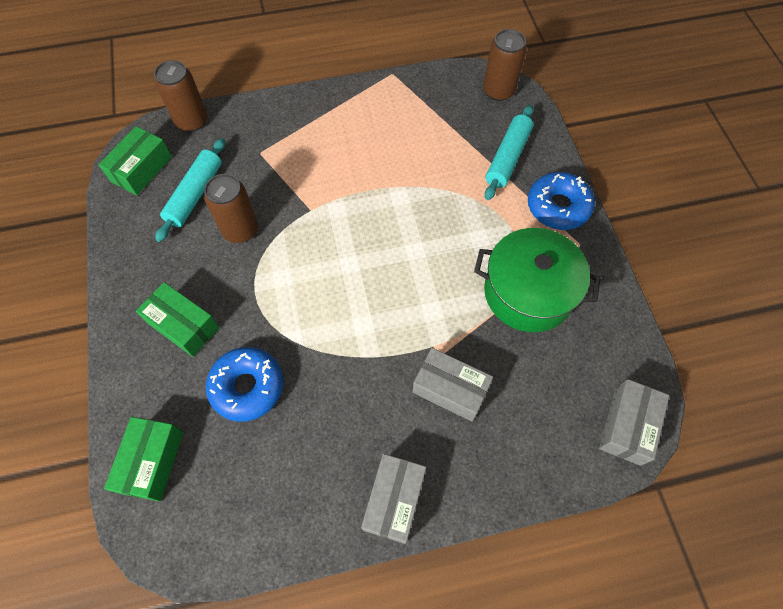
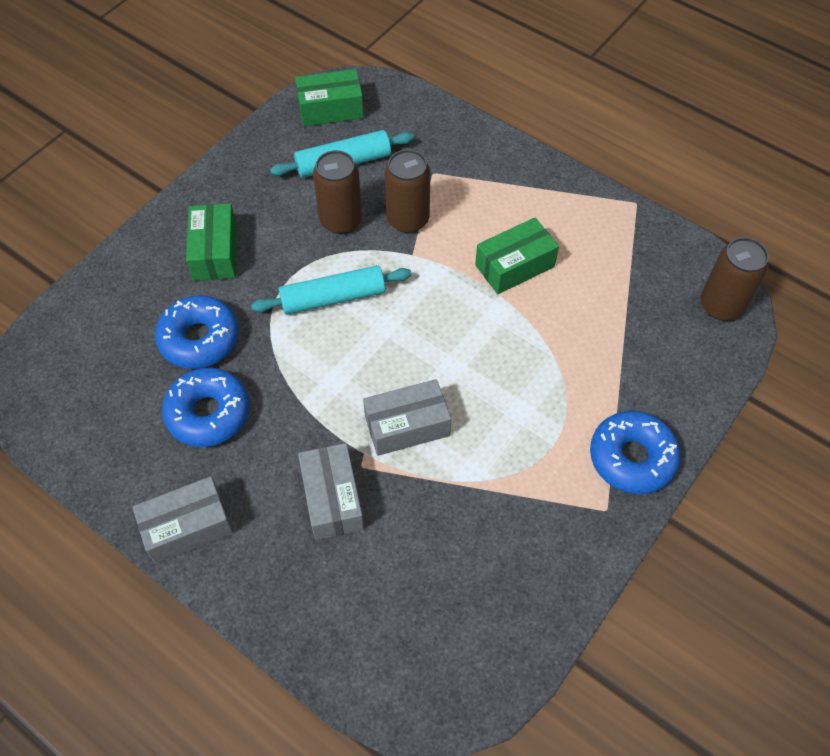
camera: 50 degrees right, 5 degrees down
(152, 462) = (83, 324): green box -> green box (514, 266)
(192, 121) = (413, 102): brown can -> brown can (408, 219)
(315, 423) = (208, 413): none -> blue donut
(507, 158) = (644, 371): turquoise rolling pin -> turquoise rolling pin (333, 298)
(528, 292) = (500, 497): green pot -> none
(627, 426) = (432, 691): grey box -> grey box (407, 426)

